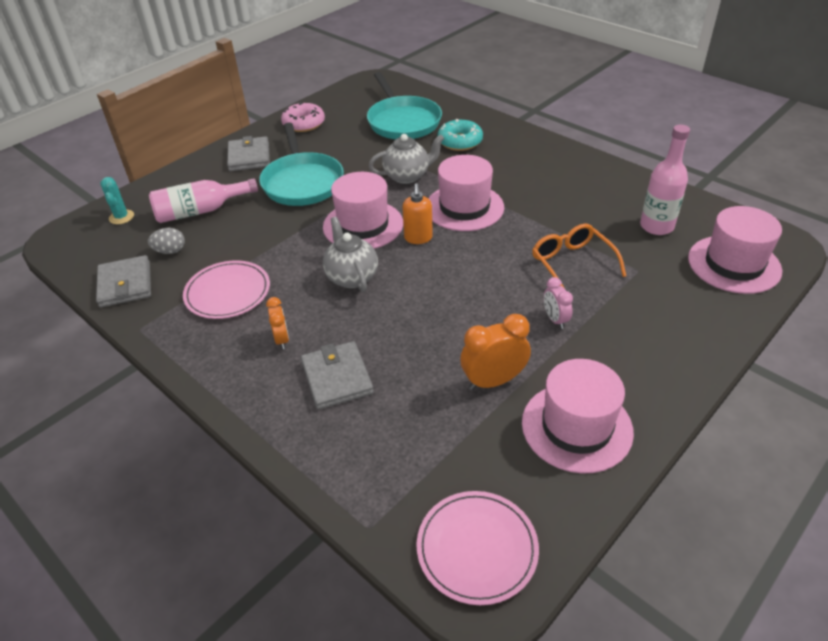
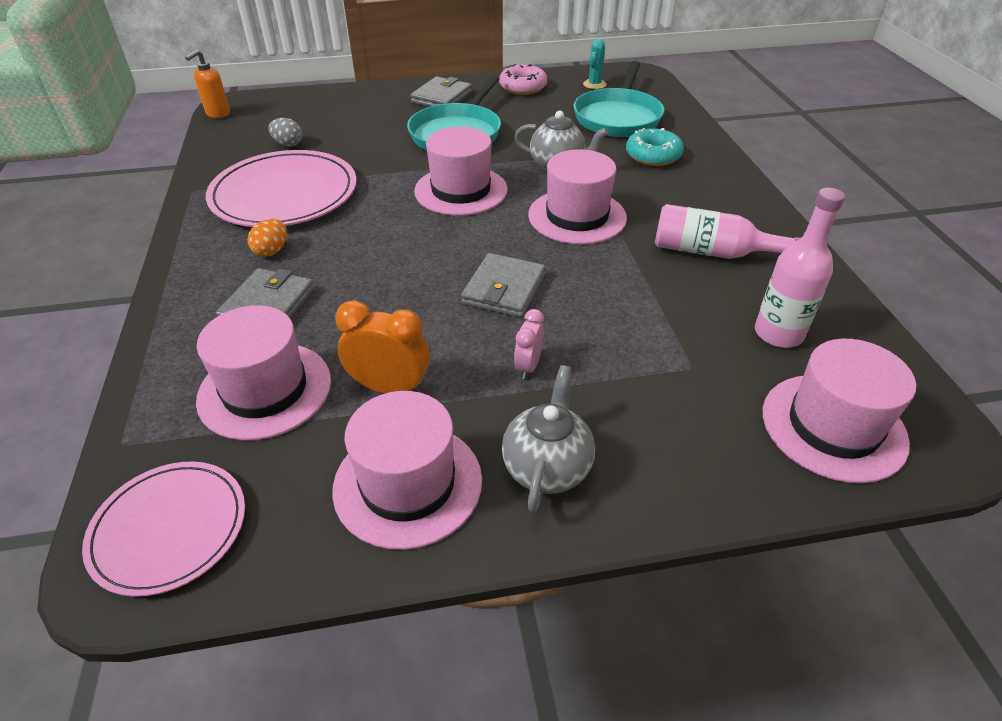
camera: 35 degrees right, 0 degrees up
(121, 217) = (290, 105): turquoise cactus -> turquoise cactus (594, 84)
(125, 284) = (227, 154): grey wallet -> grey wallet (504, 289)
(200, 211) = (349, 124): pink bottle -> pink bottle (712, 252)
(227, 292) = (284, 194): pink plate -> pink plate, size x1.61
(282, 339) = (272, 251): orange clock -> orange egg
(352, 277) = (392, 229): grey teapot -> grey teapot (547, 467)
(416, 431) = (265, 390): none -> pink hat
(418, 238) = (495, 224): orange soap dispenser -> orange soap dispenser (218, 114)
(572, 264) = (620, 322): orange glasses -> none

